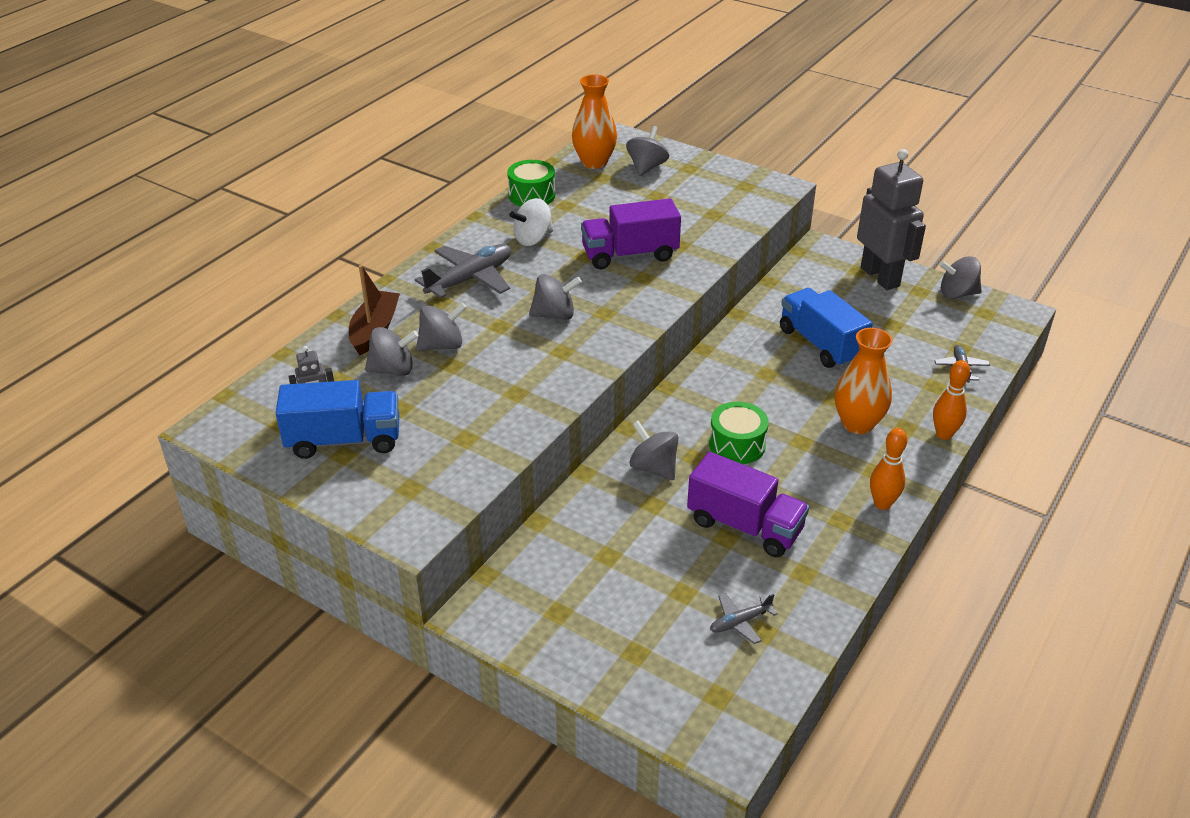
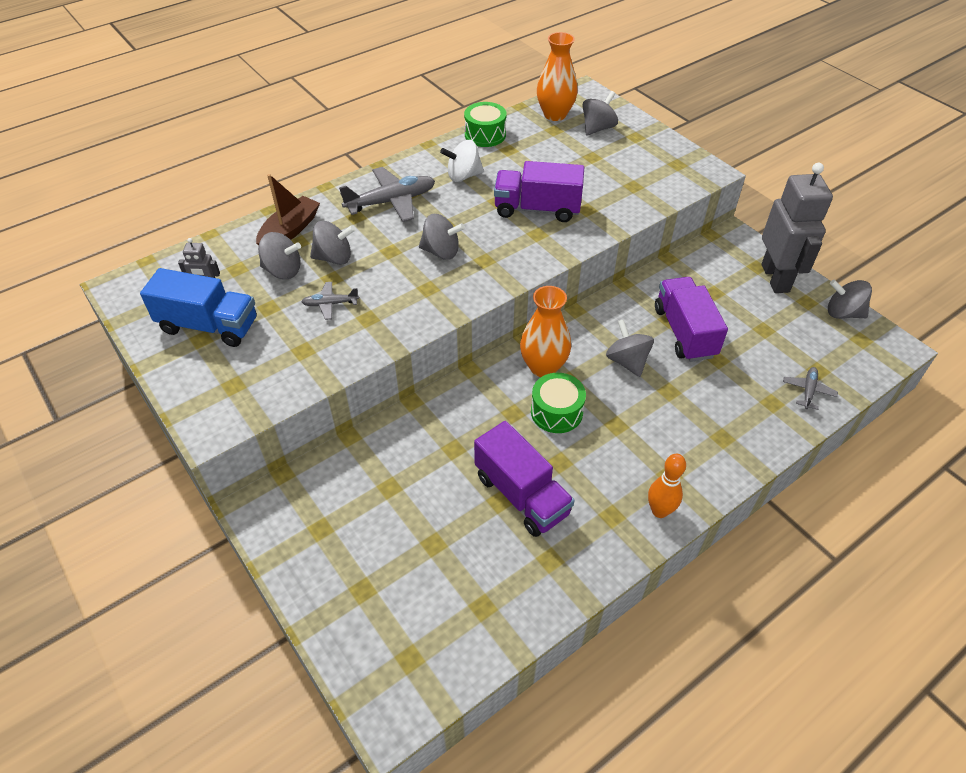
camera: 20 degrees right, 10 degrees up
(653, 468) = (472, 414): grey spinning top -> grey spinning top (627, 361)
(740, 622) = (467, 590): grey plane -> grey plane (330, 304)
(821, 344) = (684, 332): blue truck -> purple truck
(857, 424) = (678, 422): orange vase -> orange vase (543, 367)
(944, 434) = (756, 456): orange bowling pin -> none

